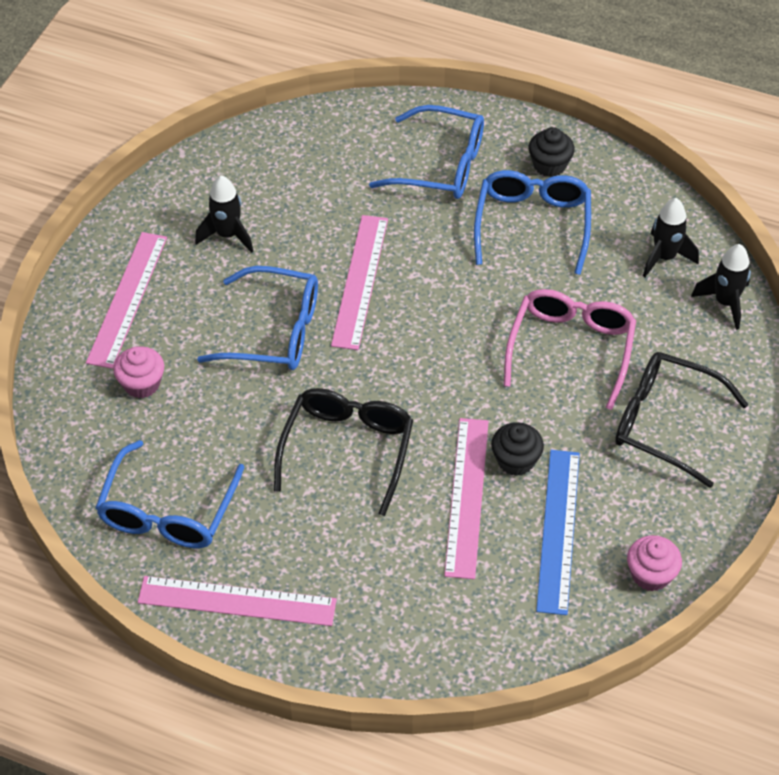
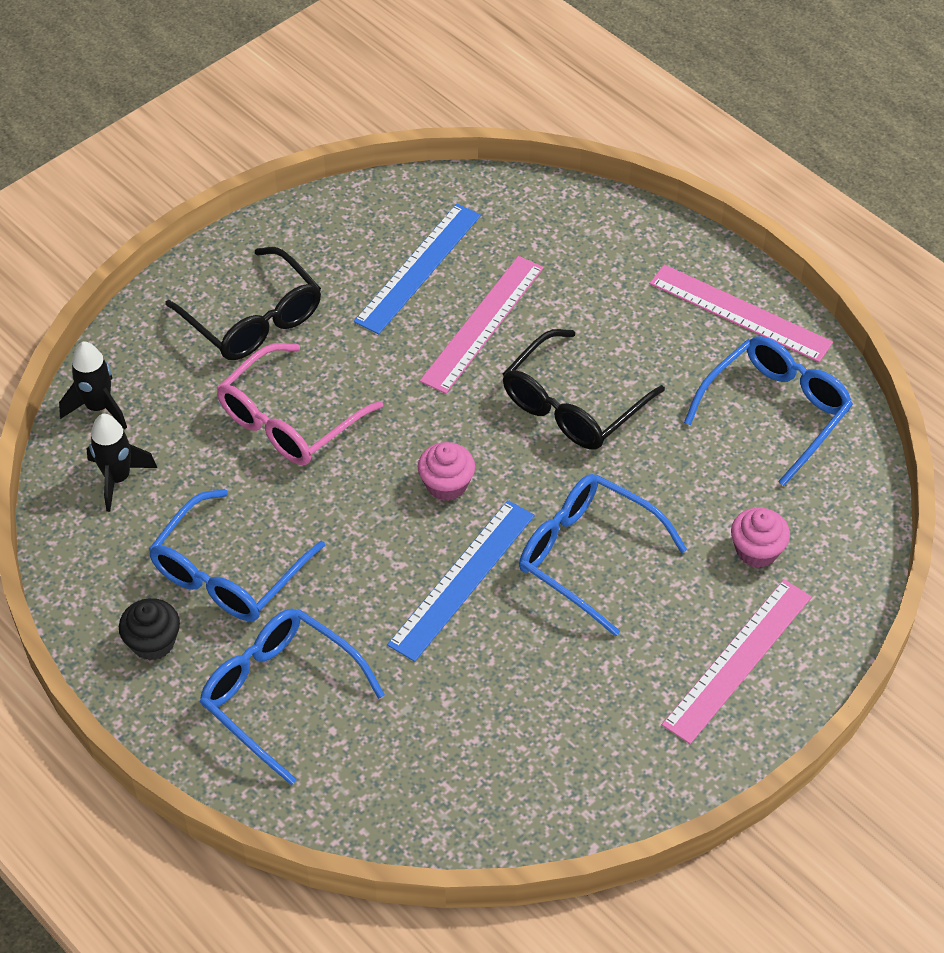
camera: 155 degrees left, 0 degrees up
(227, 235) = (586, 699): black rocket -> none
(360, 281) = (462, 579): pink ruler -> blue ruler
(515, 460) = (417, 337): black cupcake -> none
(651, 574) = (364, 208): pink cupcake -> pink cupcake (446, 484)

